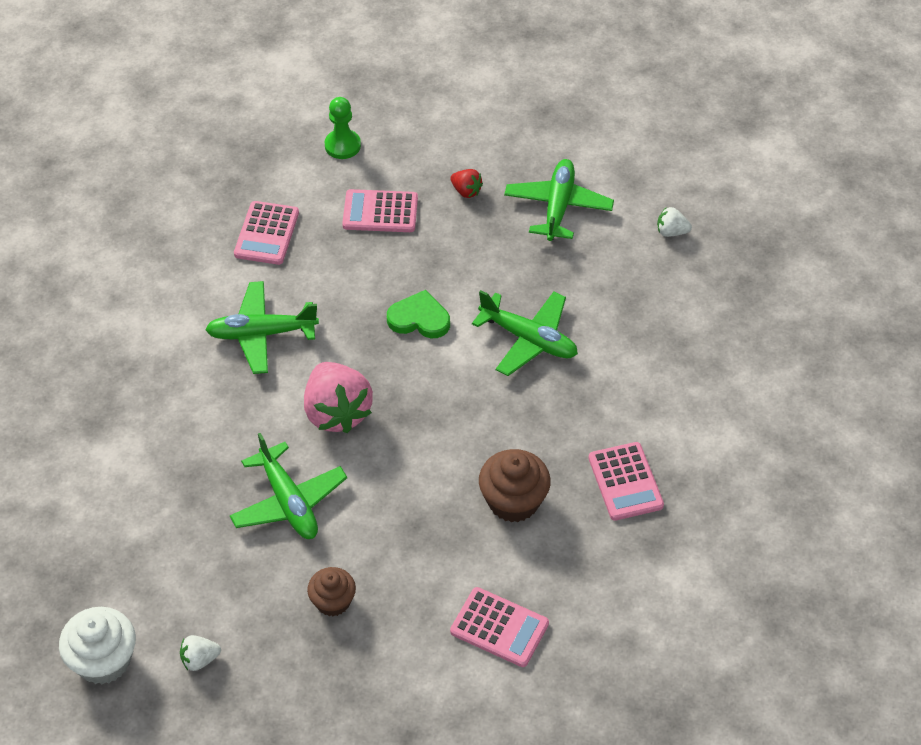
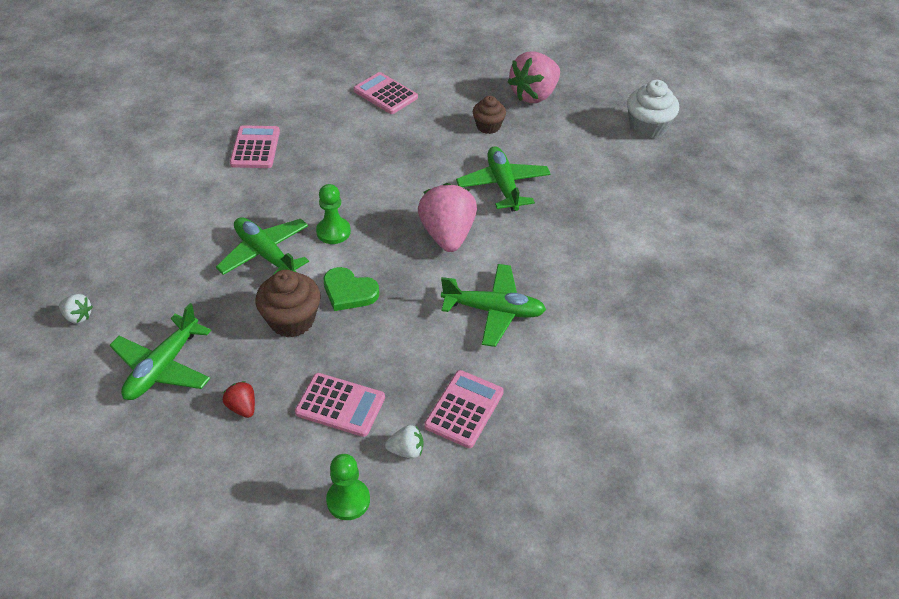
camera: 165 degrees left, 5 degrees down
(200, 659) = (583, 116): white strawberry -> white strawberry (406, 450)
(280, 686) = (534, 95): none -> pink strawberry
(468, 385) = (333, 232): none -> green pawn
(513, 501) = (340, 153): brown cupcake -> brown cupcake (292, 320)

